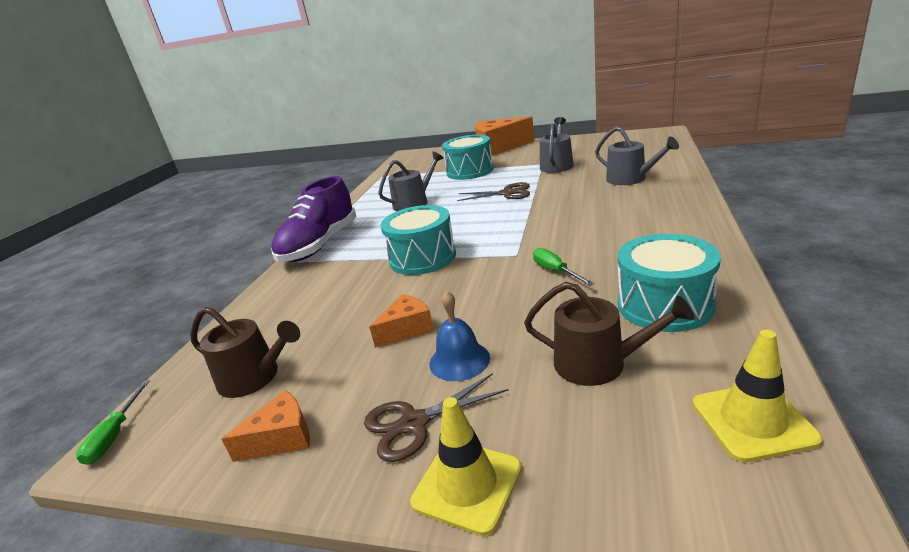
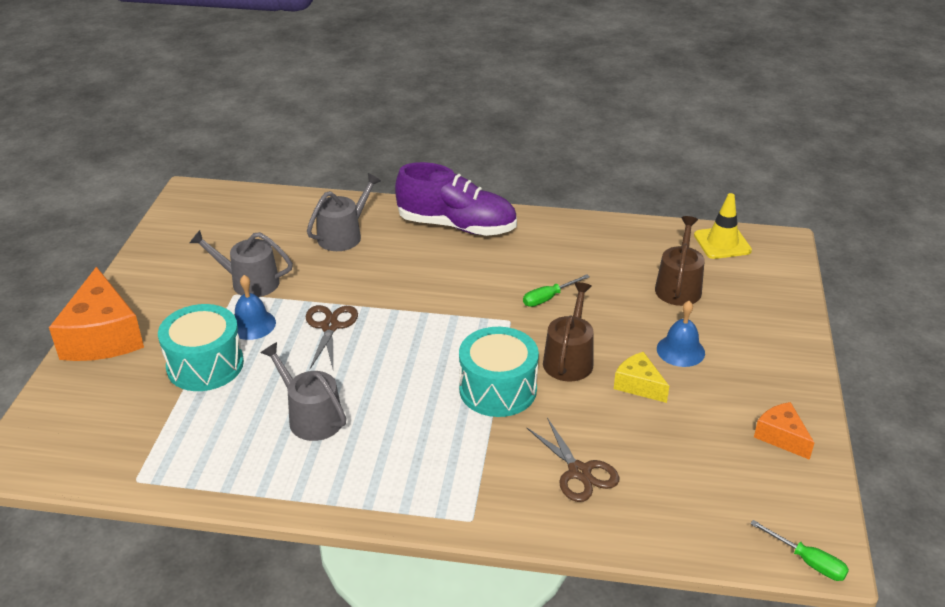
camera: 100 degrees left, 10 degrees up
(115, 435) = (808, 561): green screwdriver -> green screwdriver turned 45 degrees clockwise
(254, 377) = (717, 480): brown watering can -> brown watering can (569, 359)
(320, 245) = (427, 503): purple shoe -> purple shoe (457, 226)
(407, 329) = (638, 385): orange cheese -> yellow cheese
(414, 423) = (750, 368): brown scissors -> brown scissors (579, 472)
(467, 485) = (793, 341): yellow traffic cone -> none
(509, 174) = (252, 324): none -> blue bell
(664, 305) = (609, 252): turquoise drum -> none

